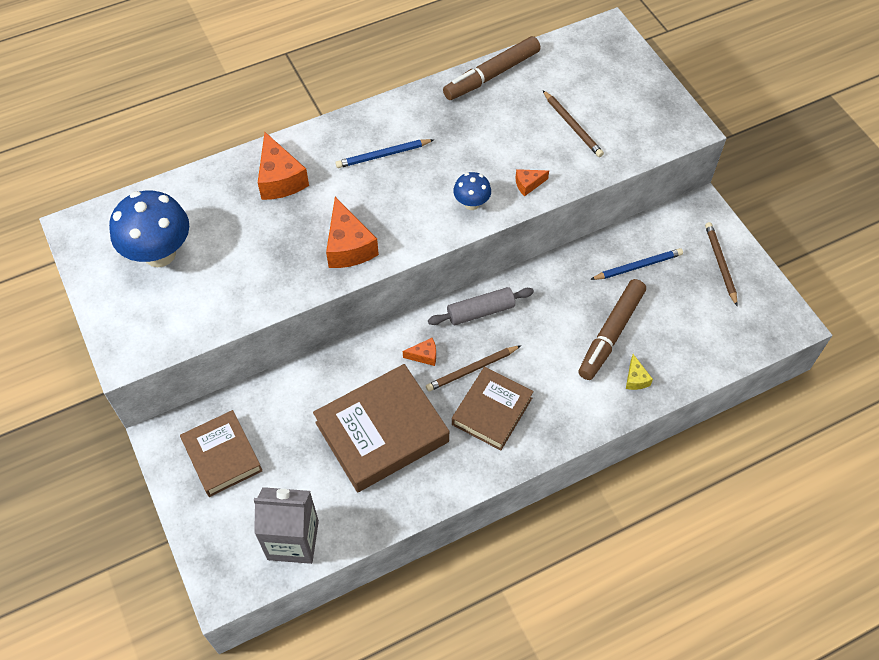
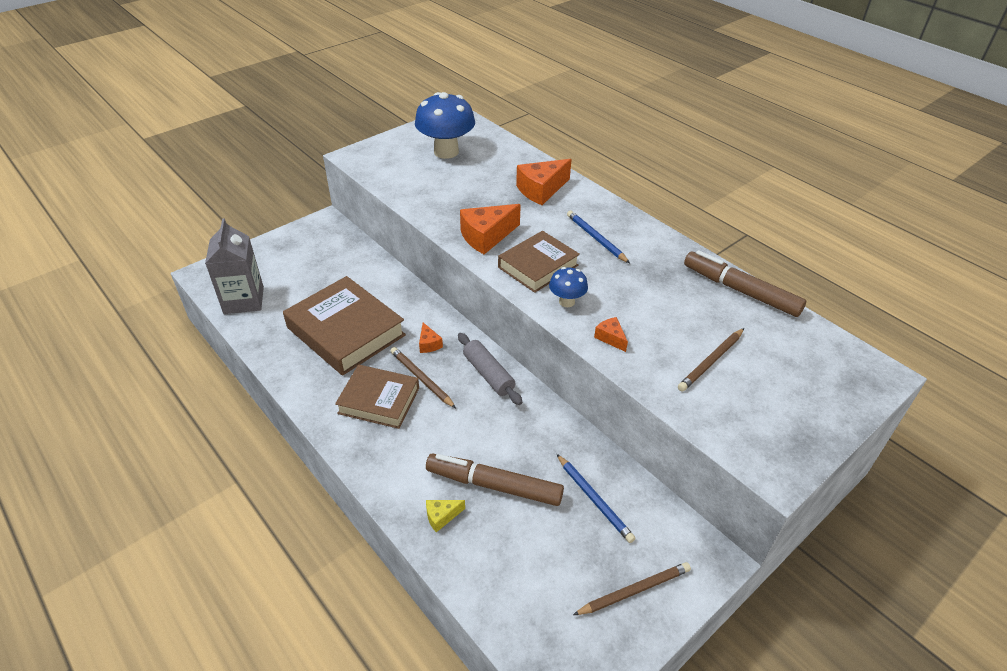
camera: 75 degrees right, 15 degrees down
(222, 456) = (313, 251): brown book -> brown book (538, 266)

